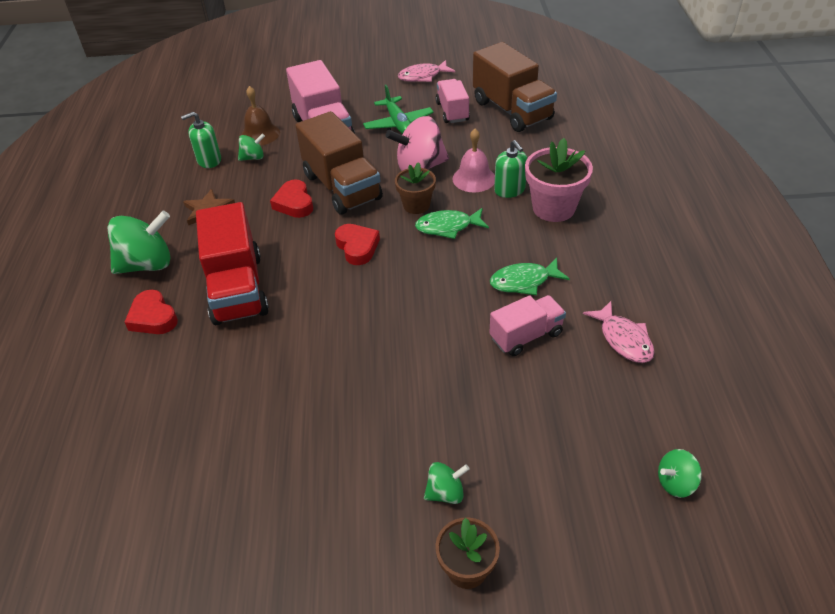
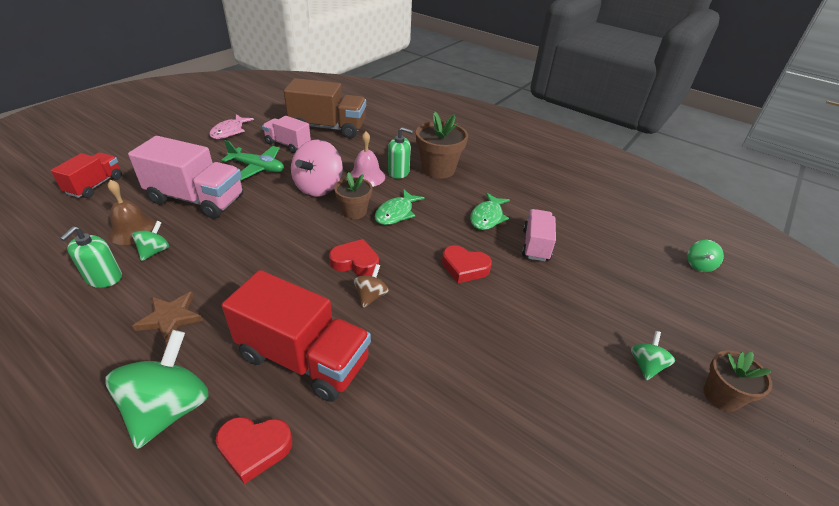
camera: 55 degrees left, 5 degrees down
(279, 85) = (95, 185): none -> red truck
(294, 203) = (253, 263): red heart -> red heart (464, 267)
(331, 279) = (371, 296): none -> brown spinning top
(342, 187) = (278, 230): brown truck -> none
(553, 208) = (438, 169): pink flower pot -> brown flower pot
(623, 339) = (575, 215): pink fish -> none

